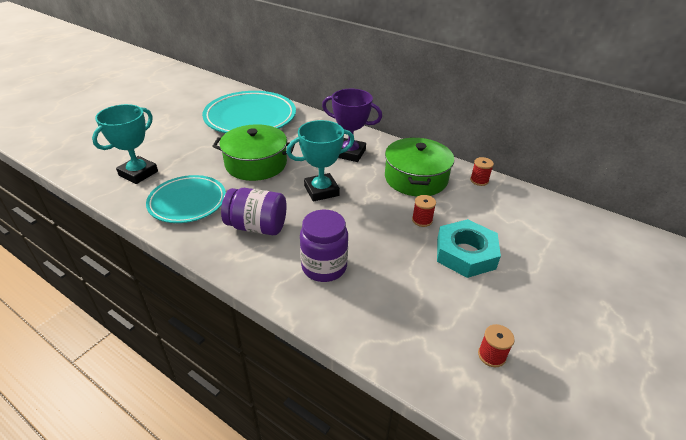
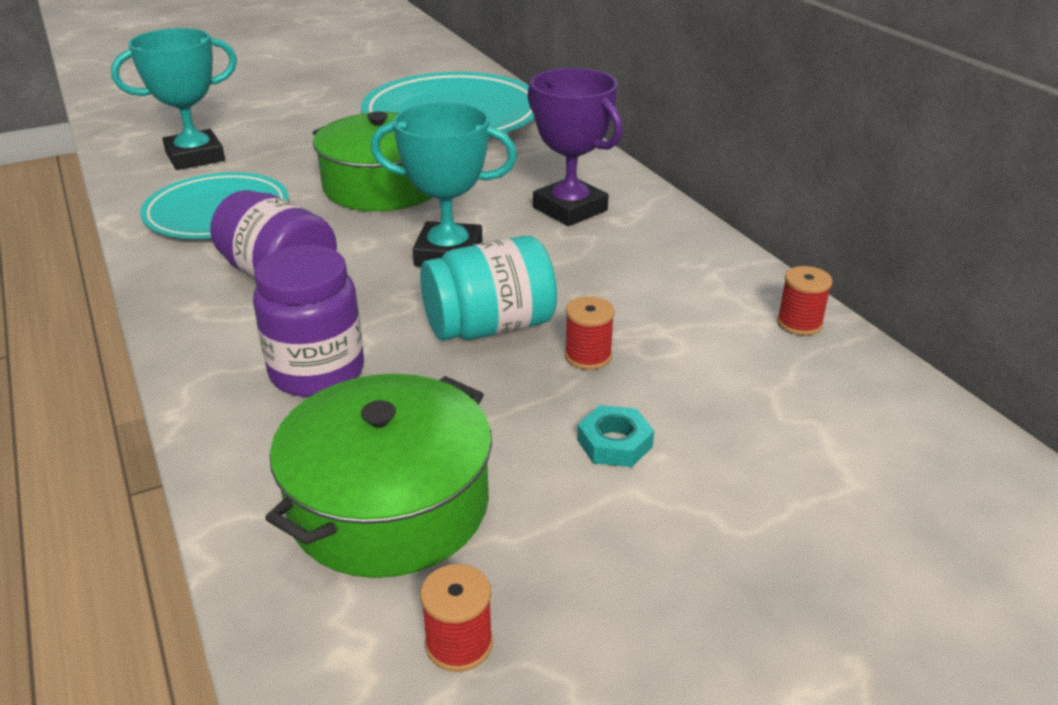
camera: 30 degrees right, 5 degrees down
(373, 220) = (490, 327): none -> turquoise jar
(416, 178) = (657, 282): green pot -> green pot (389, 505)
(465, 253) = (614, 443): turquoise nut -> turquoise nut, size x0.48

